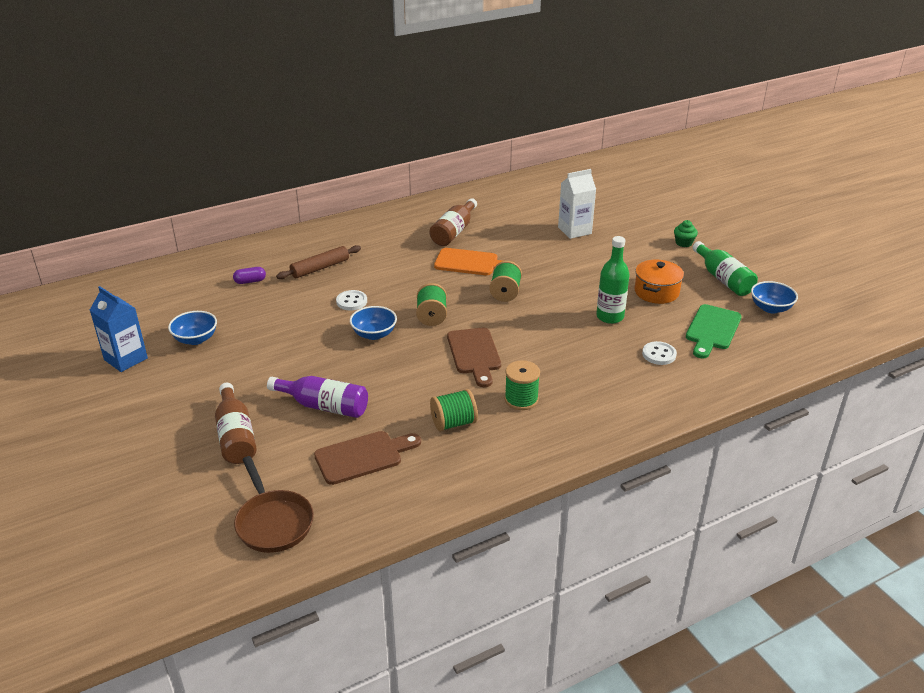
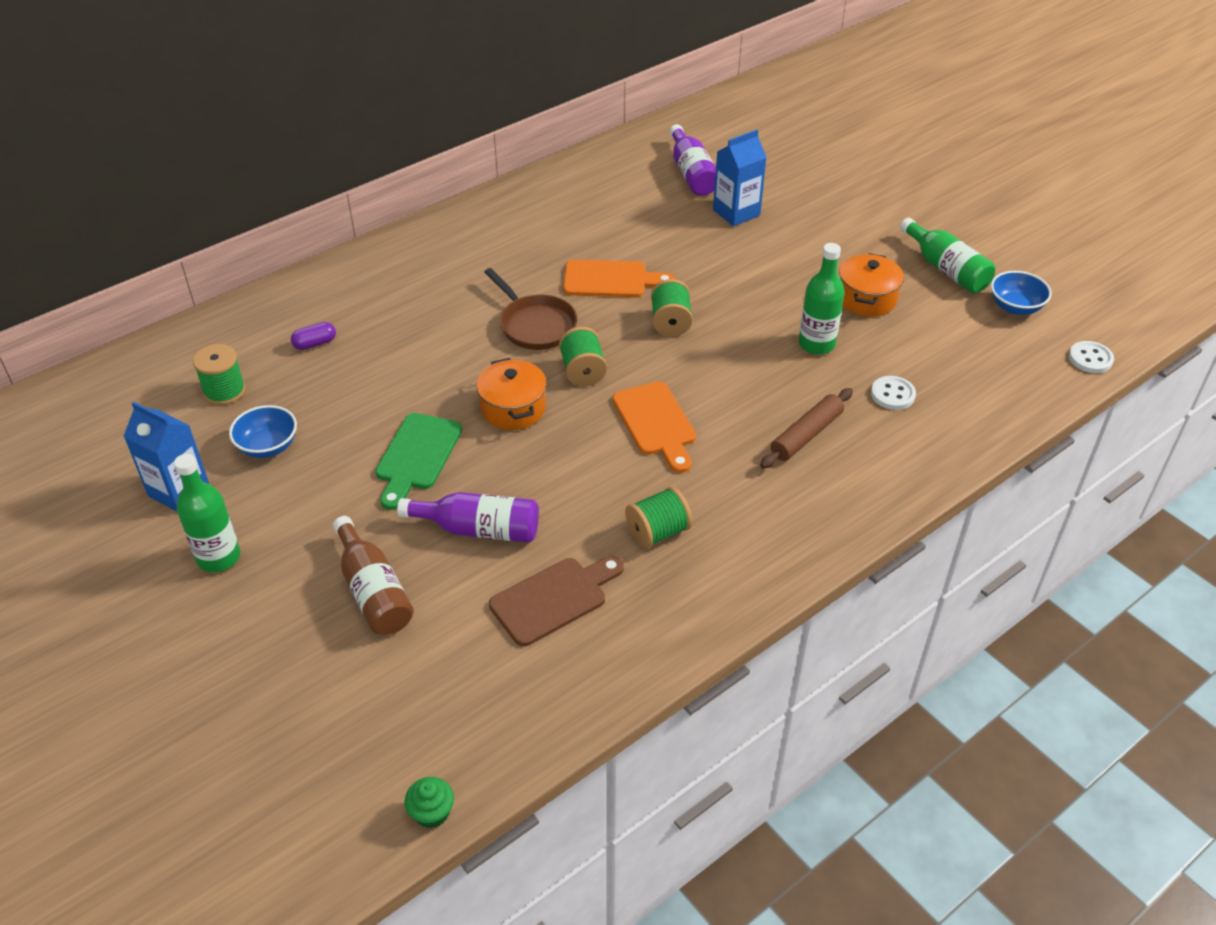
camera: 10 degrees left, 10 degrees up
(137, 402) = (219, 557): none -> green bottle
(273, 522) = (465, 713): brown pan -> brown pan (535, 325)
(320, 268) = (407, 311): brown rolling pin -> brown rolling pin (806, 435)
(351, 301) = (467, 360): white button -> white button (1090, 359)
(374, 334) = (513, 408): blue bowl -> orange pot
(454, 232) = (575, 232): brown bottle -> none
(474, 354) = (656, 423): brown cutting board -> orange cutting board
(521, 399) = (735, 485): green spool -> green spool (224, 391)
(549, 204) = (692, 173): none -> purple bottle
(574, 230) = (736, 213): white carton -> blue carton
(683, 243) = (883, 217): green cupcake -> green cupcake (432, 813)
(712, 330) = (950, 349): green cutting board -> green cutting board (417, 456)

